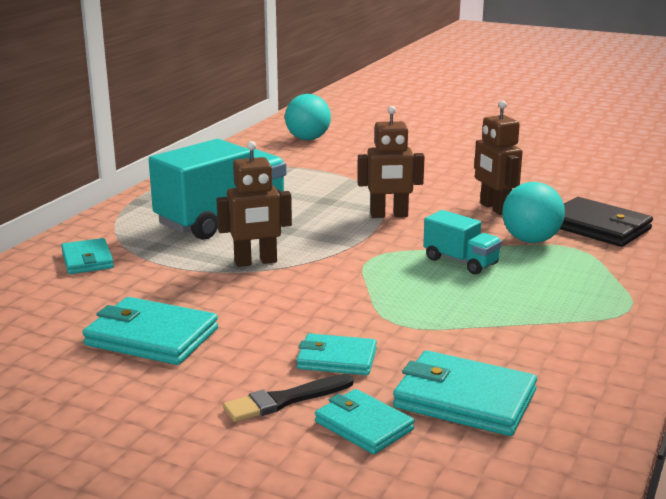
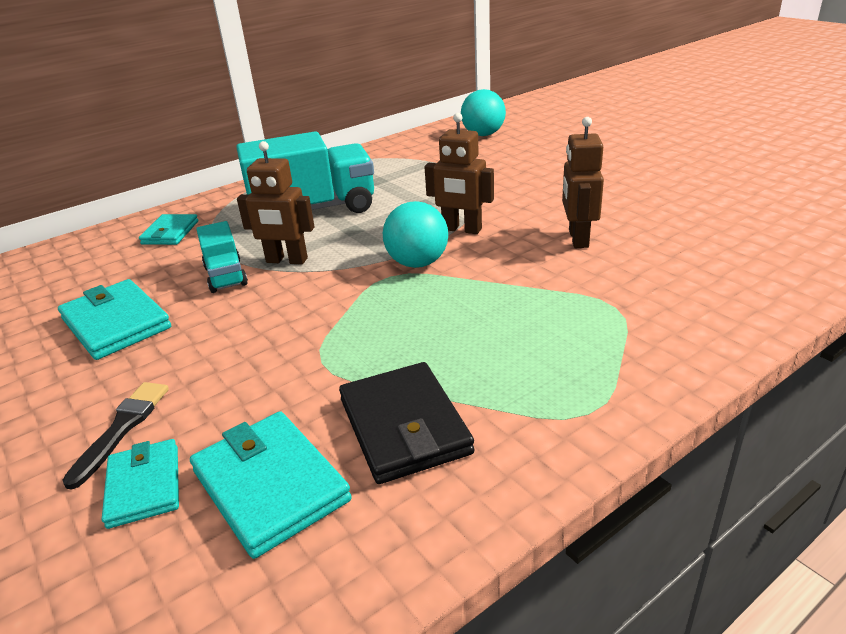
camera: 30 degrees right, 10 degrees up
(285, 400) = (122, 428): black brush -> black brush turned 105 degrees clockwise
(337, 359) = (220, 391): turquoise wallet -> none
(461, 261) = (469, 299): turquoise truck -> turquoise truck (226, 276)
(530, 240) = (573, 287): turquoise ball -> turquoise ball (417, 263)
(598, 227) = (672, 284): black wallet -> black wallet (404, 426)

